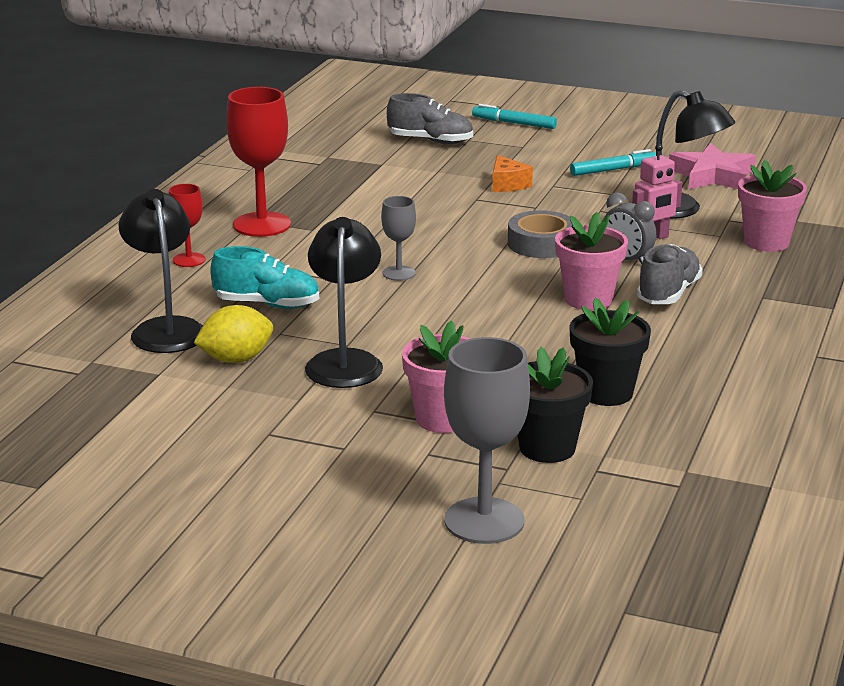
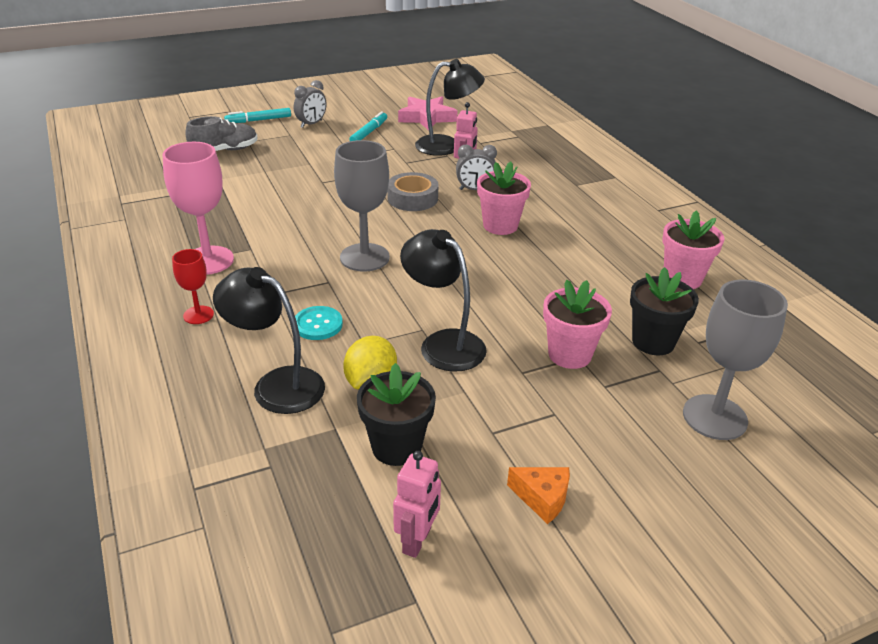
camera: 45 degrees left, 10 degrees up
(95, 460) = (417, 541): none -> pink robot
(262, 225) = (208, 260): red goblet -> pink goblet
(267, 304) = (318, 324): turquoise shoe -> turquoise button
(399, 273) = (364, 257): grey goblet -> grey goblet, size x1.86
(507, 184) = (325, 164): orange cheese -> orange cheese (542, 498)
(564, 143) = (311, 124): none -> grey clock
(606, 393) = (614, 285): black flower pot -> black flower pot (396, 447)
(668, 294) = (532, 203): grey shoe -> none
(766, 242) = (521, 149): pink flower pot -> pink flower pot (682, 278)

